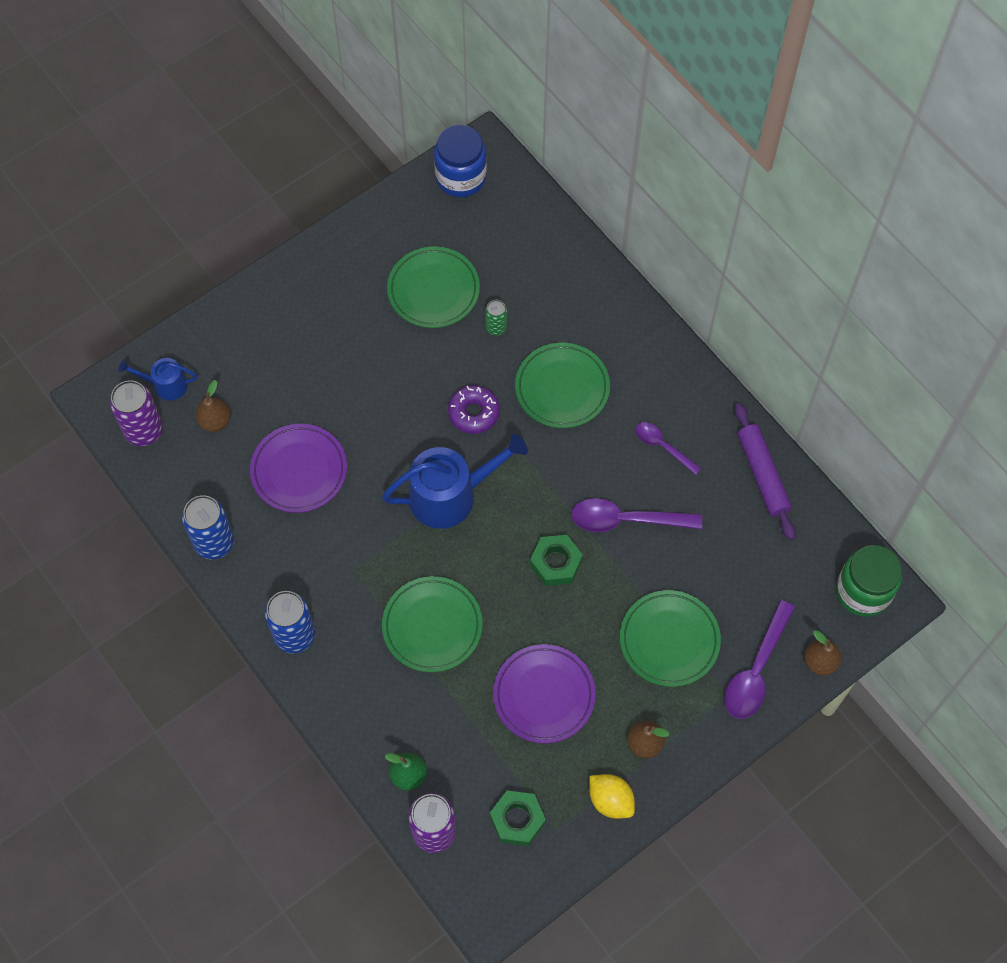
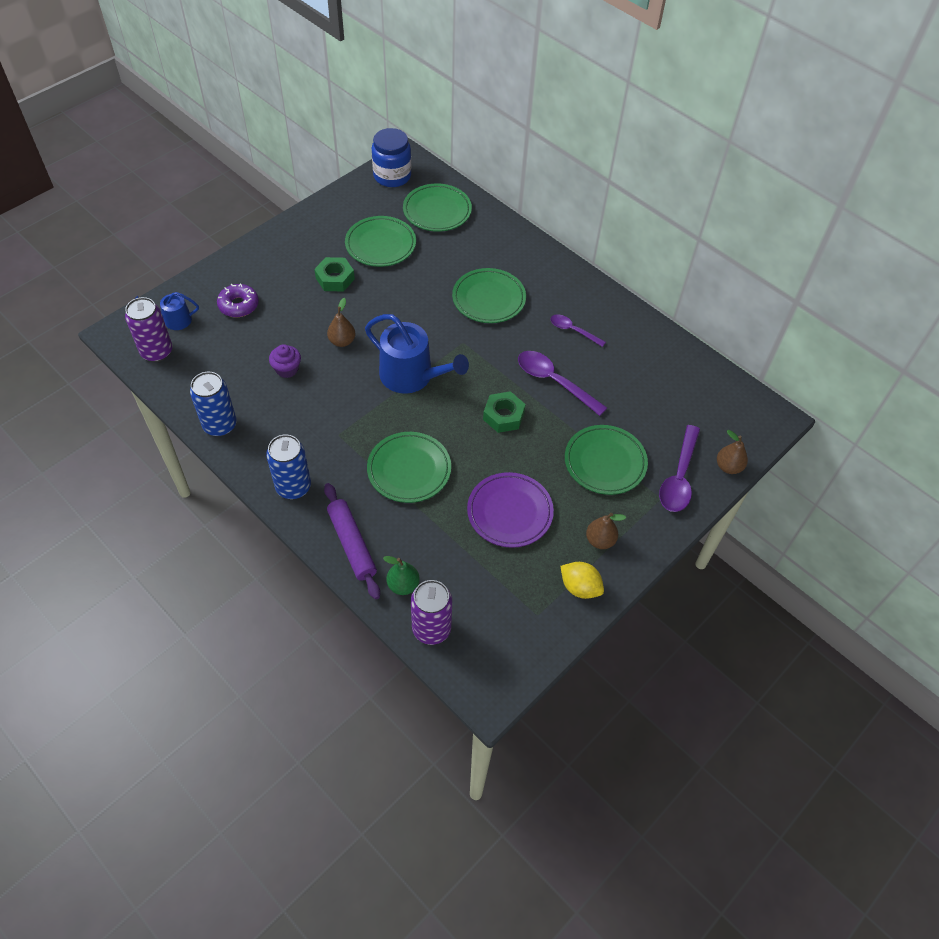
camera: 10 degrees left, 10 degrees down
(215, 421) = (215, 341): brown pear -> brown pear (342, 341)
(299, 470) = (287, 369): purple plate -> purple cupcake
(450, 495) = (412, 376): blue watering can -> blue watering can turned 60 degrees clockwise
(474, 413) = (422, 320): purple donut -> purple donut (239, 305)
(496, 327) = (432, 264): green can -> none
(513, 241) = (437, 211): none -> green plate
(517, 820) = (502, 611): green nut -> green nut (335, 278)
(626, 520) = (554, 381): purple spoon -> purple spoon turned 45 degrees clockwise
(763, 474) = (653, 343): purple rolling pin -> purple rolling pin (352, 544)
(863, 591) = (749, 414): green jar -> none

